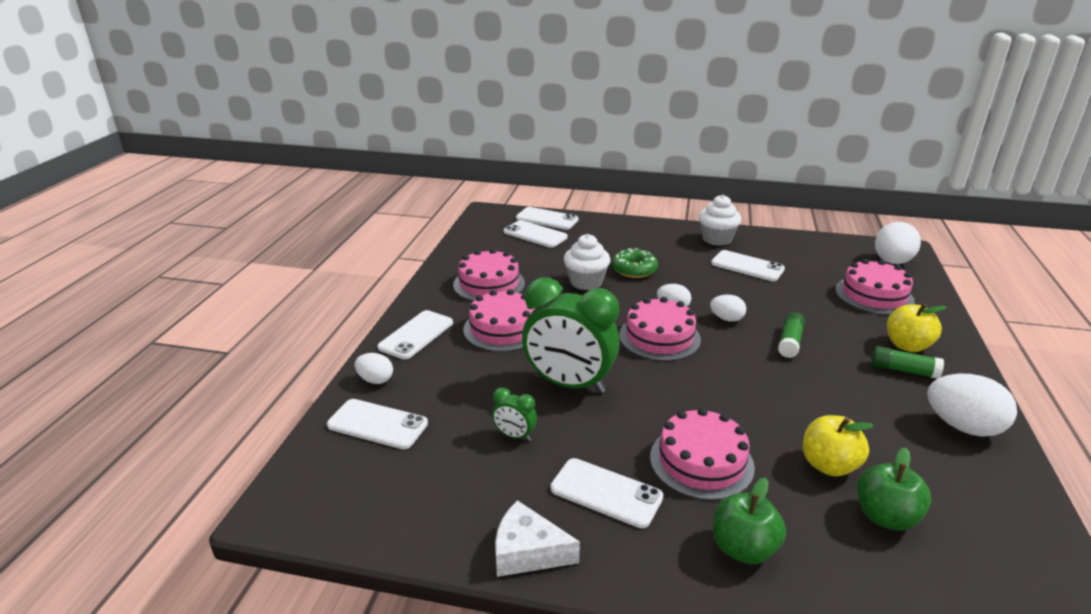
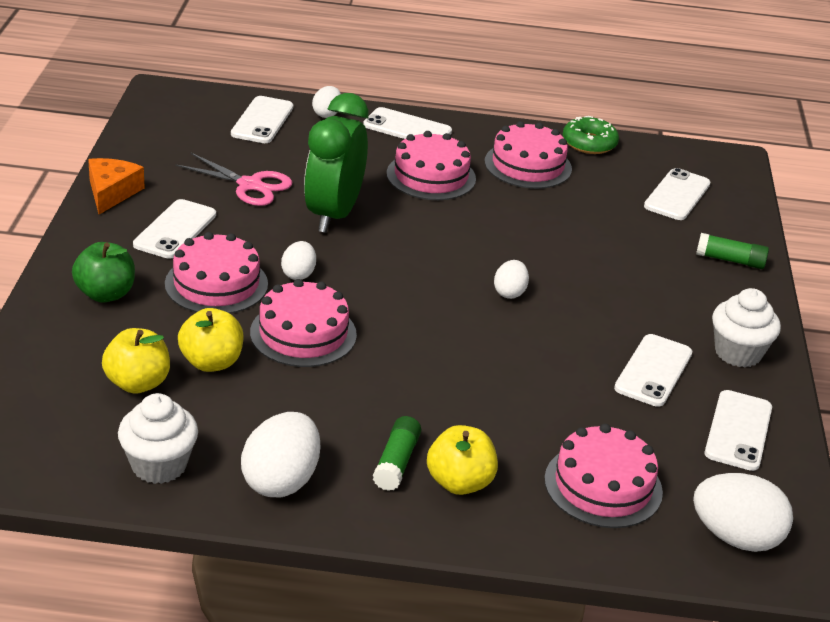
camera: 80 degrees right, 5 degrees up
(514, 436) = (250, 185): green clock -> pink scissors
(527, 552) = (112, 192): white cheese -> orange cheese
(547, 219) = (733, 204): white phone -> white phone (738, 430)
(586, 282) = (555, 231): white cupcake -> white cupcake (159, 465)
(634, 269) = (604, 269): green donut -> green donut (589, 143)
(659, 337) = (436, 277): pink cake -> pink cake (303, 333)
(726, 319) = (492, 332): white egg -> white egg (298, 274)
(790, 342) = (446, 376): green glue stick -> green glue stick (730, 260)
(885, 517) = (137, 383): green apple -> yellow apple

